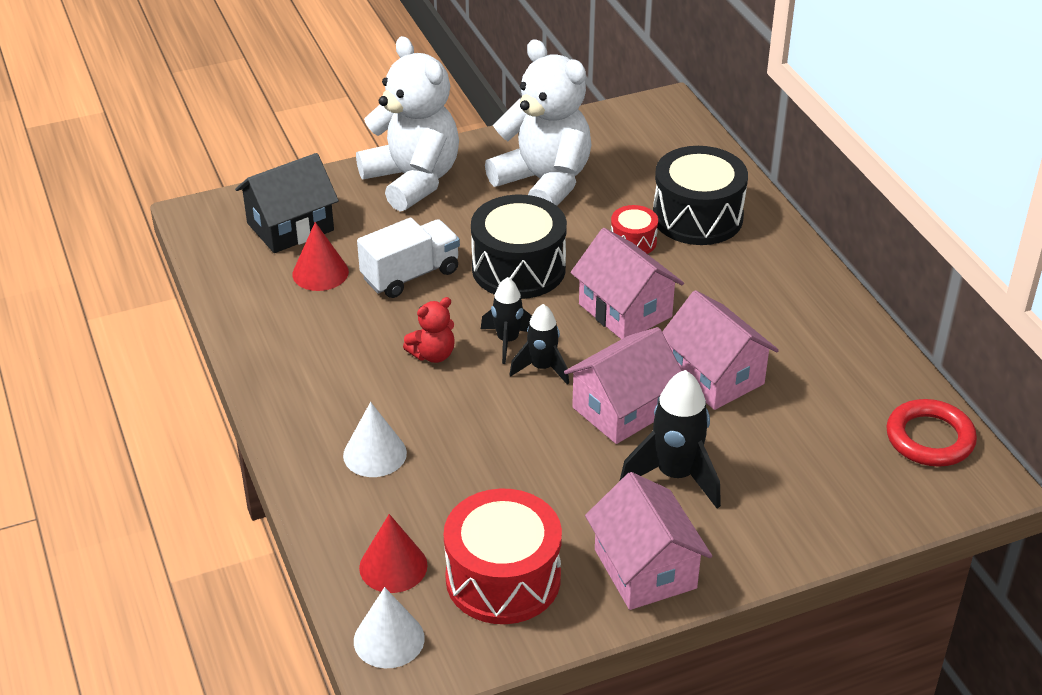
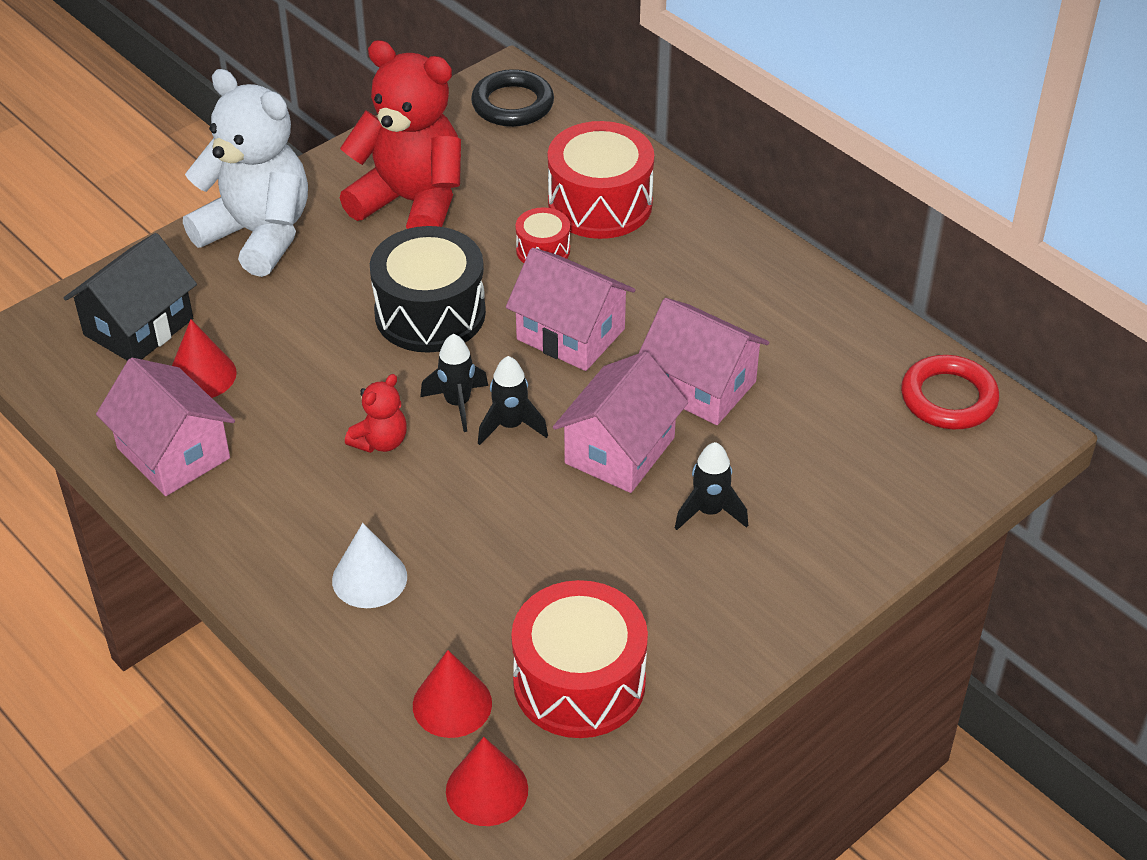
camera: 20 degrees left, 5 degrees up
(389, 639) = (487, 790): white cone -> red cone
(410, 275) = (310, 352): white truck -> none
(544, 183) = (411, 202): white teddy bear -> red teddy bear
(645, 569) = (724, 626): pink house -> pink house (173, 453)
(661, 126) = (512, 104): none -> black ring
(675, 475) = (709, 512): black rocket -> black rocket, size x0.63
(697, 217) = (600, 204): black drum -> red drum

